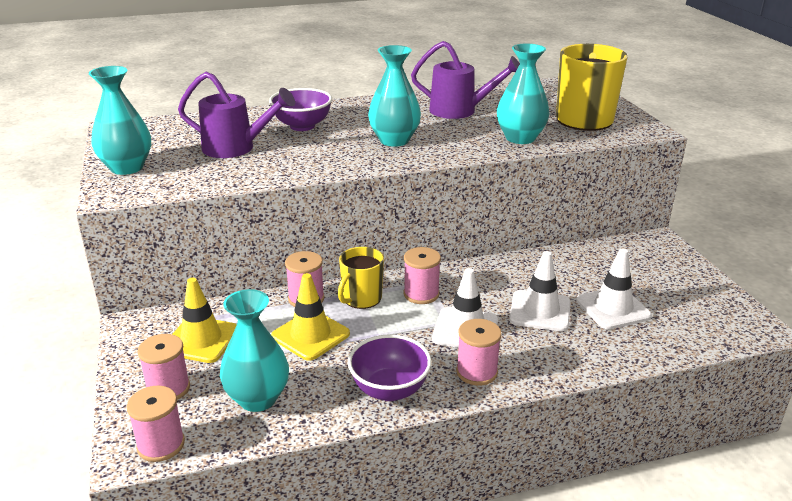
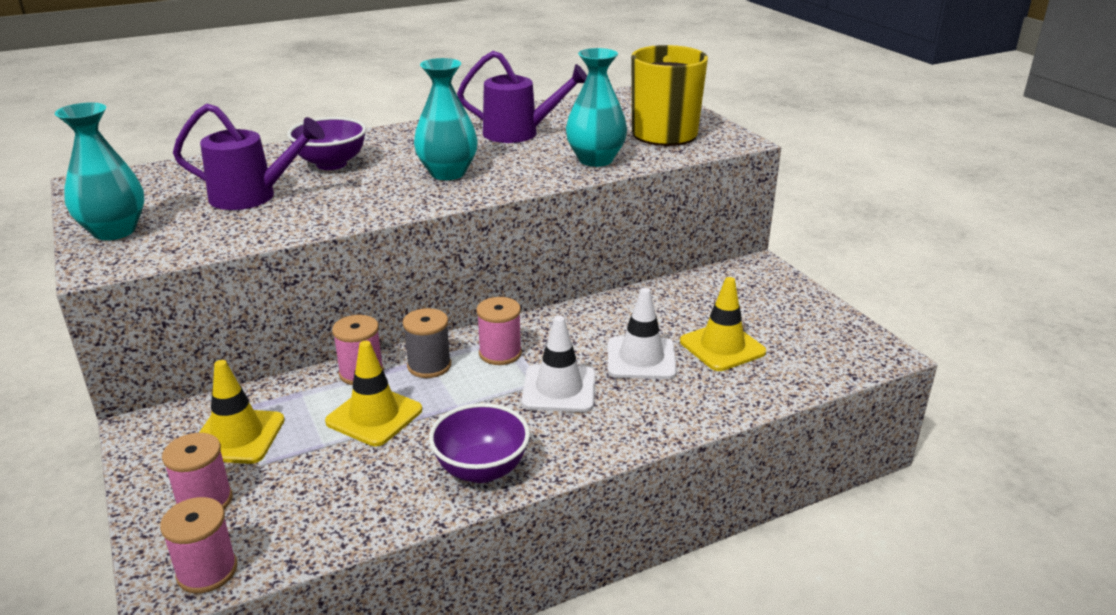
camera: 10 degrees left, 0 degrees up
(257, 399) = (321, 499): turquoise vase -> none
(361, 298) = (429, 366): yellow mug -> grey spool
(476, 372) = (580, 437): pink spool -> none
(613, 308) = (722, 347): white traffic cone -> yellow traffic cone

